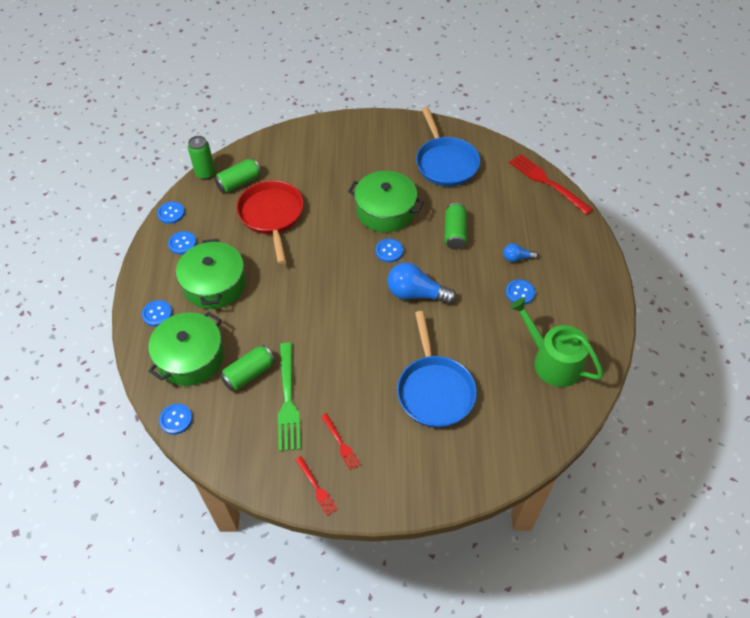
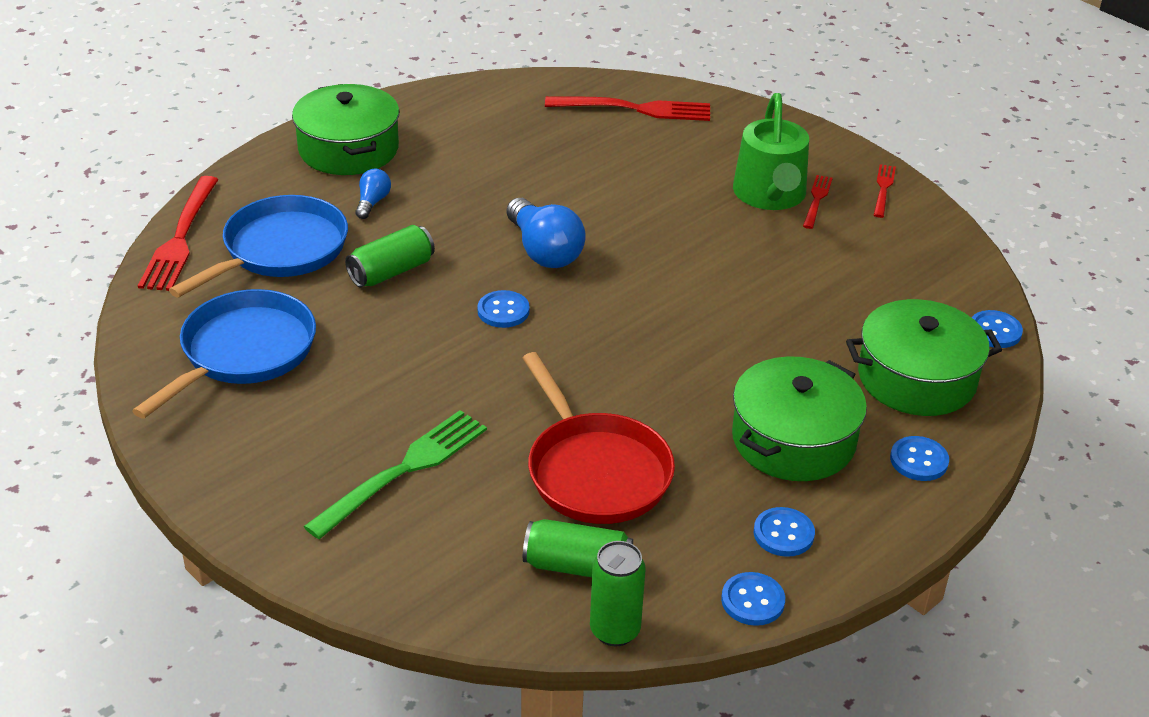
camera: 135 degrees left, 15 degrees down
(249, 374) = (854, 314): green can -> none
(272, 216) = (595, 471): red pan -> red pan turned 60 degrees counterclockwise
(288, 400) = (834, 263): green fork -> green fork (404, 470)
(385, 211) = (428, 357): green pot -> green pot (348, 149)
(434, 390) = (658, 173): blue pan -> blue pan (279, 250)
(508, 433) = (636, 109): none -> red fork
(517, 258) = (372, 202): blue light bulb -> blue light bulb turned 120 degrees counterclockwise
(520, 293) = (431, 177): blue button -> none
(552, 361) = (504, 118): green watering can -> green watering can (770, 195)

